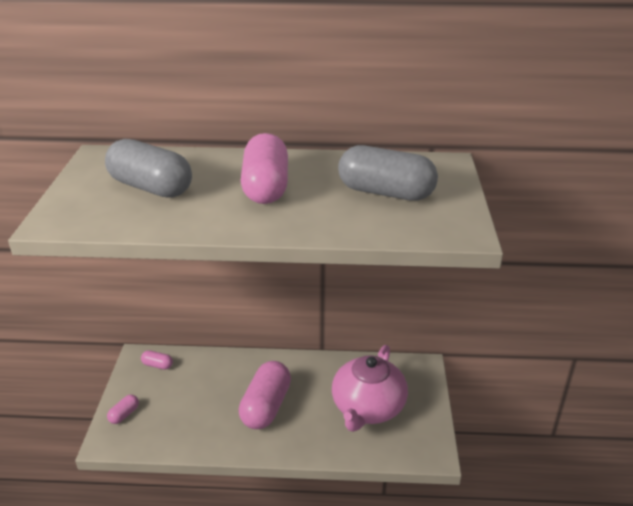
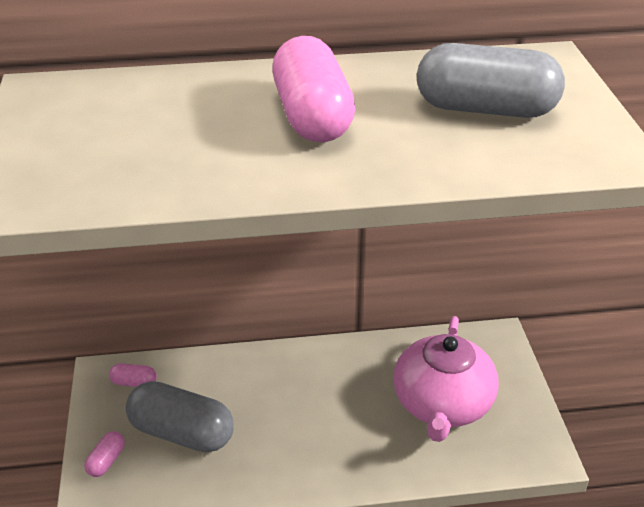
camera: 10 degrees left, 5 degrees up
(151, 187) = (141, 132): grey capsule -> grey capsule (182, 433)
(266, 406) = (304, 421): pink capsule -> none

